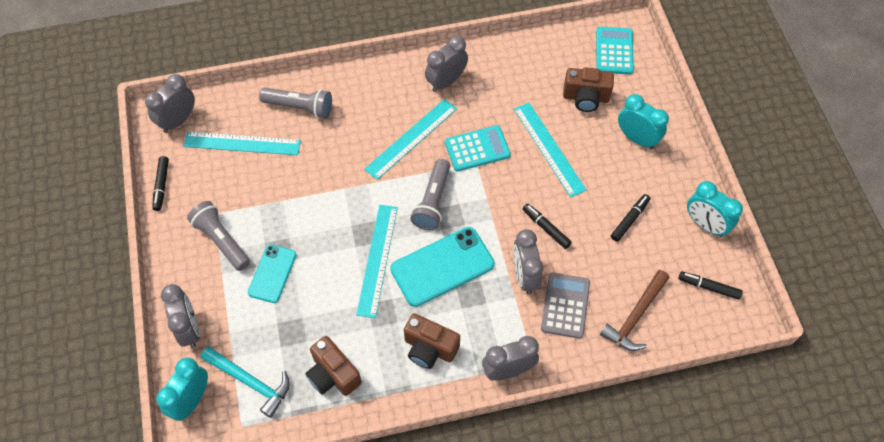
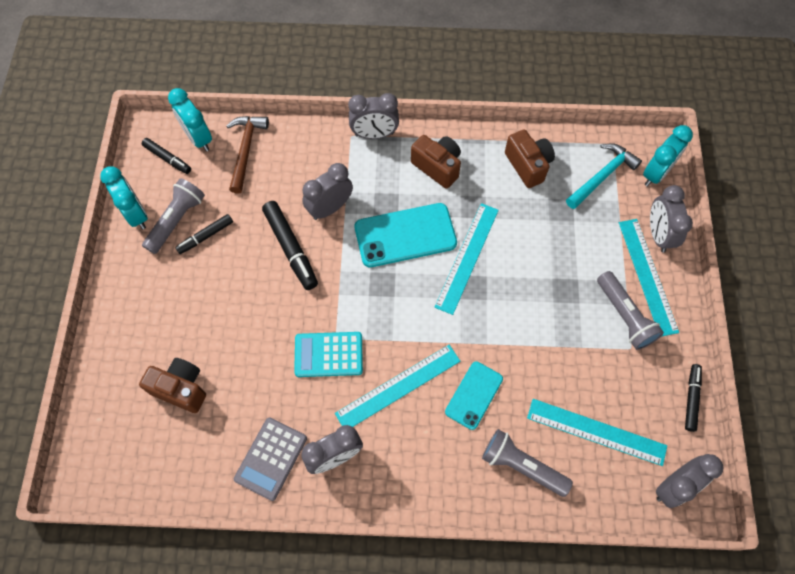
camera: 165 degrees left, 5 degrees up
(250, 382) = (602, 176): turquoise hammer -> turquoise hammer turned 90 degrees clockwise
(272, 273) = (574, 268): turquoise phone -> turquoise phone (474, 395)
(433, 201) = (395, 305): grey flashlight -> grey flashlight (176, 221)
(524, 276) = (330, 208): grey clock -> grey clock turned 135 degrees counterclockwise
(546, 228) = (291, 248): black marker -> black marker, size x1.63
(549, 149) = (251, 334): turquoise ruler -> turquoise ruler (647, 276)
(565, 305) = (303, 173): grey calculator -> grey calculator (271, 458)
(614, 51) = (115, 447): turquoise calculator -> none
(635, 316) = (246, 150): brown hammer -> brown hammer turned 45 degrees counterclockwise
(637, 138) = (151, 322): turquoise clock -> turquoise clock (198, 138)

